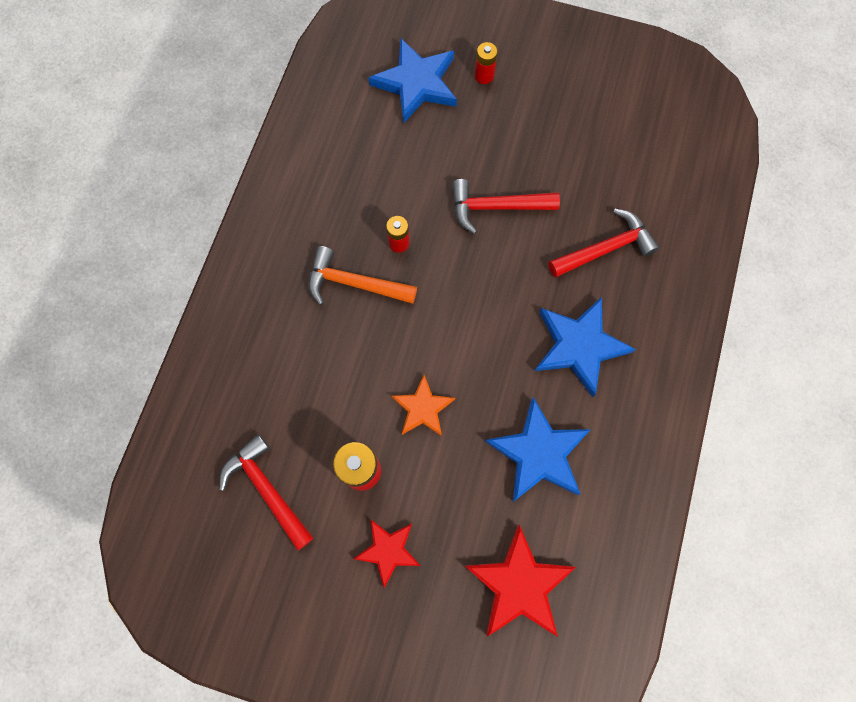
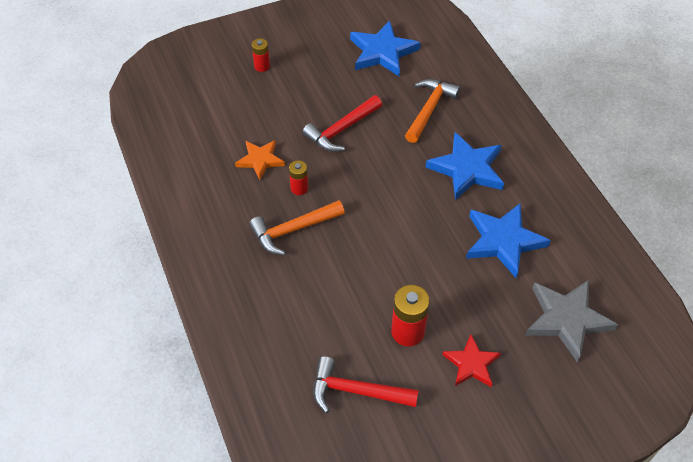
camera: 40 degrees left, 20 degrees down
(416, 83) = (221, 95): blue star -> blue star (382, 52)
(422, 408) = (409, 268): orange star -> orange star (260, 160)
(519, 584) = (566, 320): red star -> grey star
(606, 248) = (429, 109): red hammer -> orange hammer

